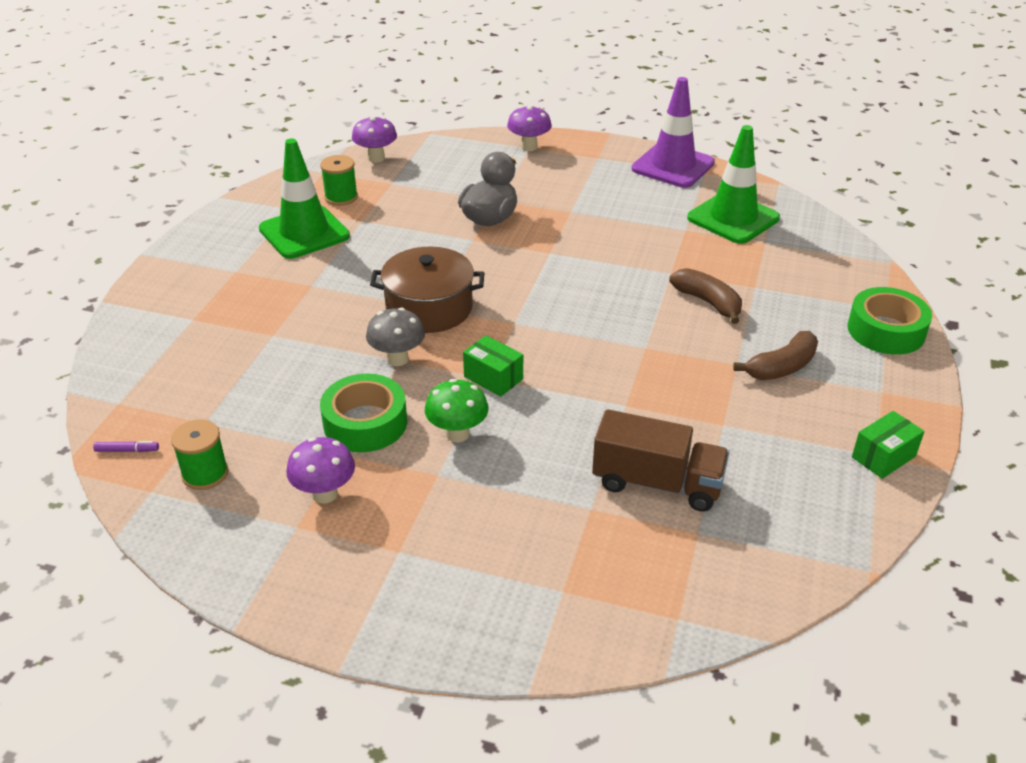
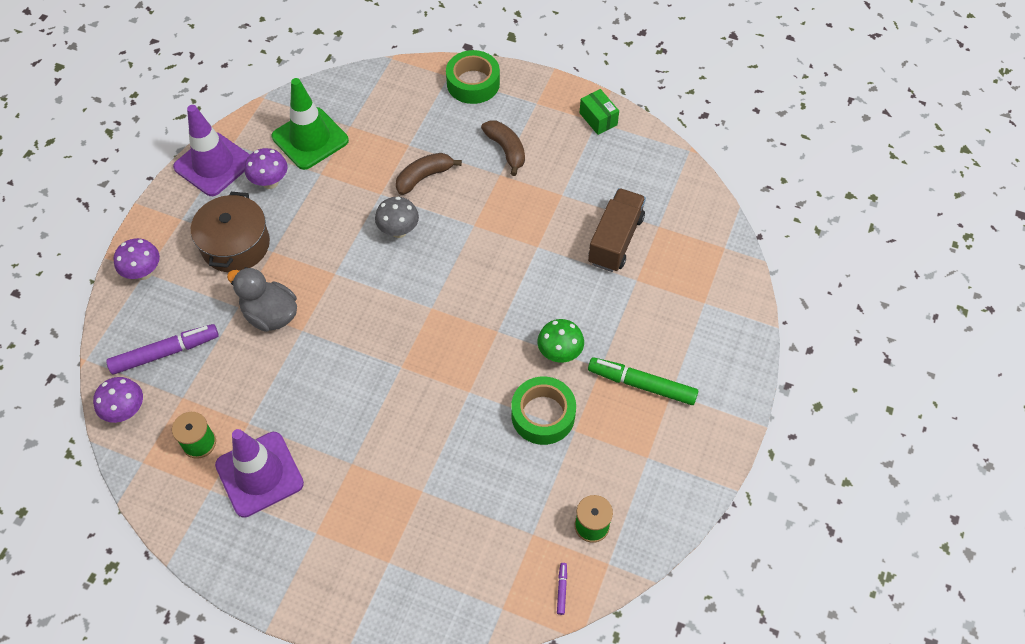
camera: 85 degrees left, 20 degrees up
(304, 233) = (259, 474): green traffic cone -> purple traffic cone
(325, 494) = (616, 440): purple mushroom -> purple mushroom (270, 182)
(397, 359) = (467, 392): grey mushroom -> grey mushroom (399, 231)
(411, 518) = (641, 385): none -> green marker
(429, 308) = (401, 368): brown pot -> brown pot (235, 244)
(439, 168) = (165, 352): none -> purple marker
(493, 378) = (498, 326): green box -> none

